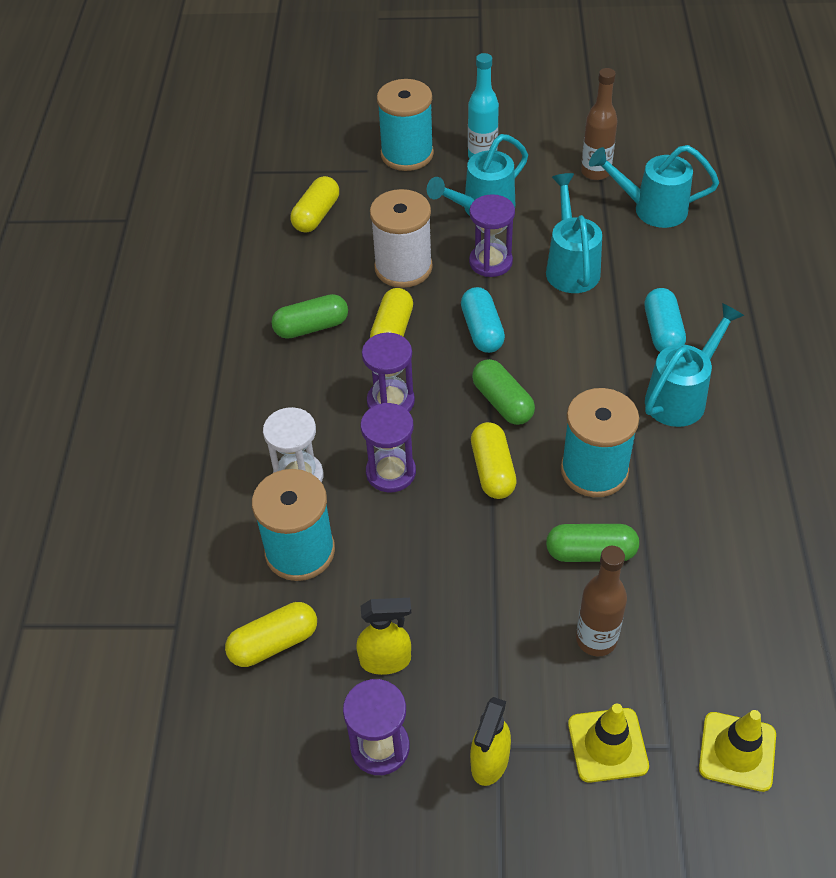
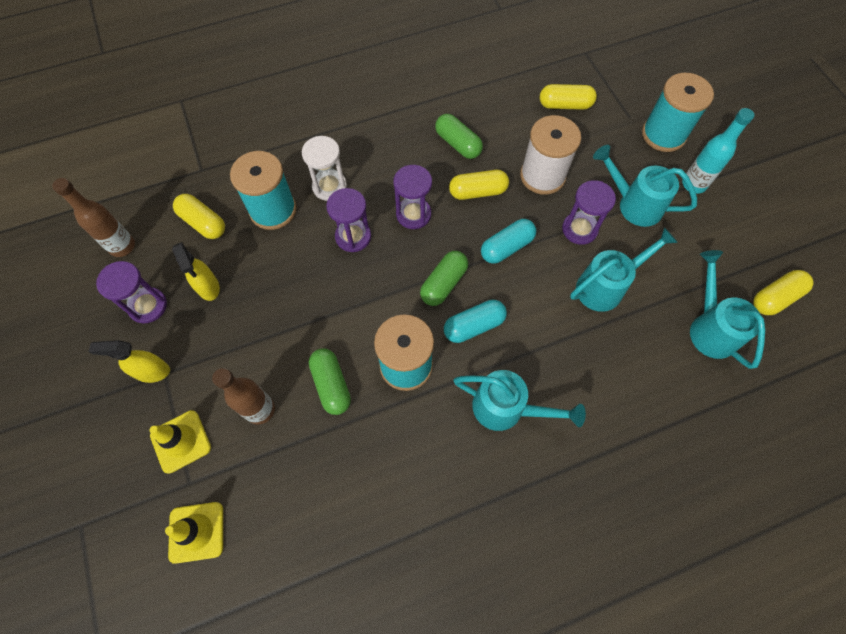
camera: 65 degrees right, 15 degrees up
(492, 470) = (379, 298): yellow capsule -> yellow capsule (775, 298)
(595, 172) = (728, 271): brown bottle -> brown bottle (122, 246)
(662, 332) = (569, 375): turquoise capsule -> turquoise capsule (474, 326)

